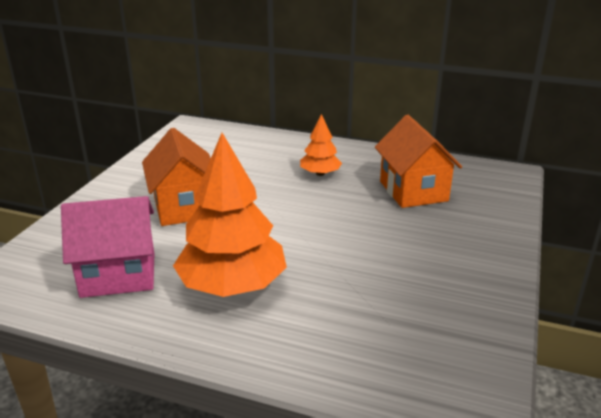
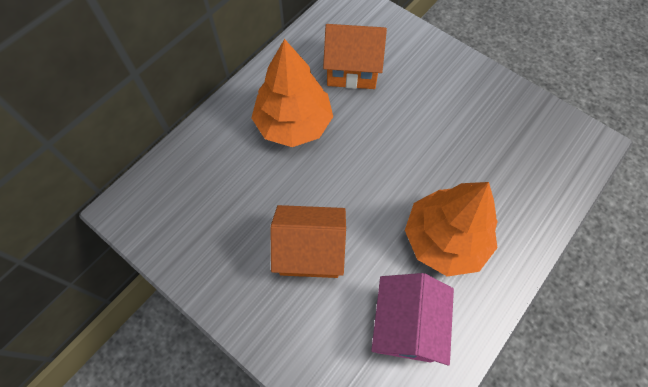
camera: 70 degrees left, 35 degrees up
(320, 173) = (293, 123): orange tree -> orange tree, size x1.96

